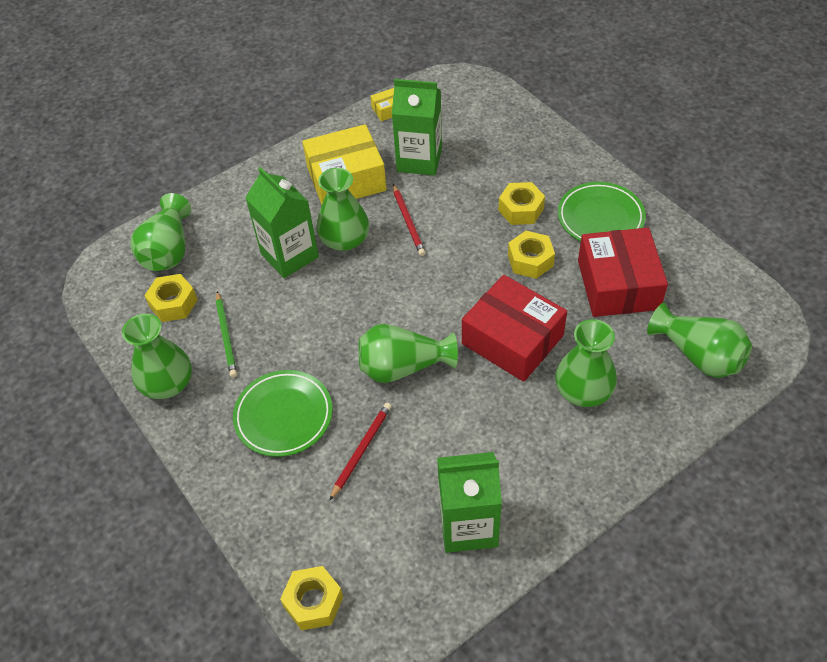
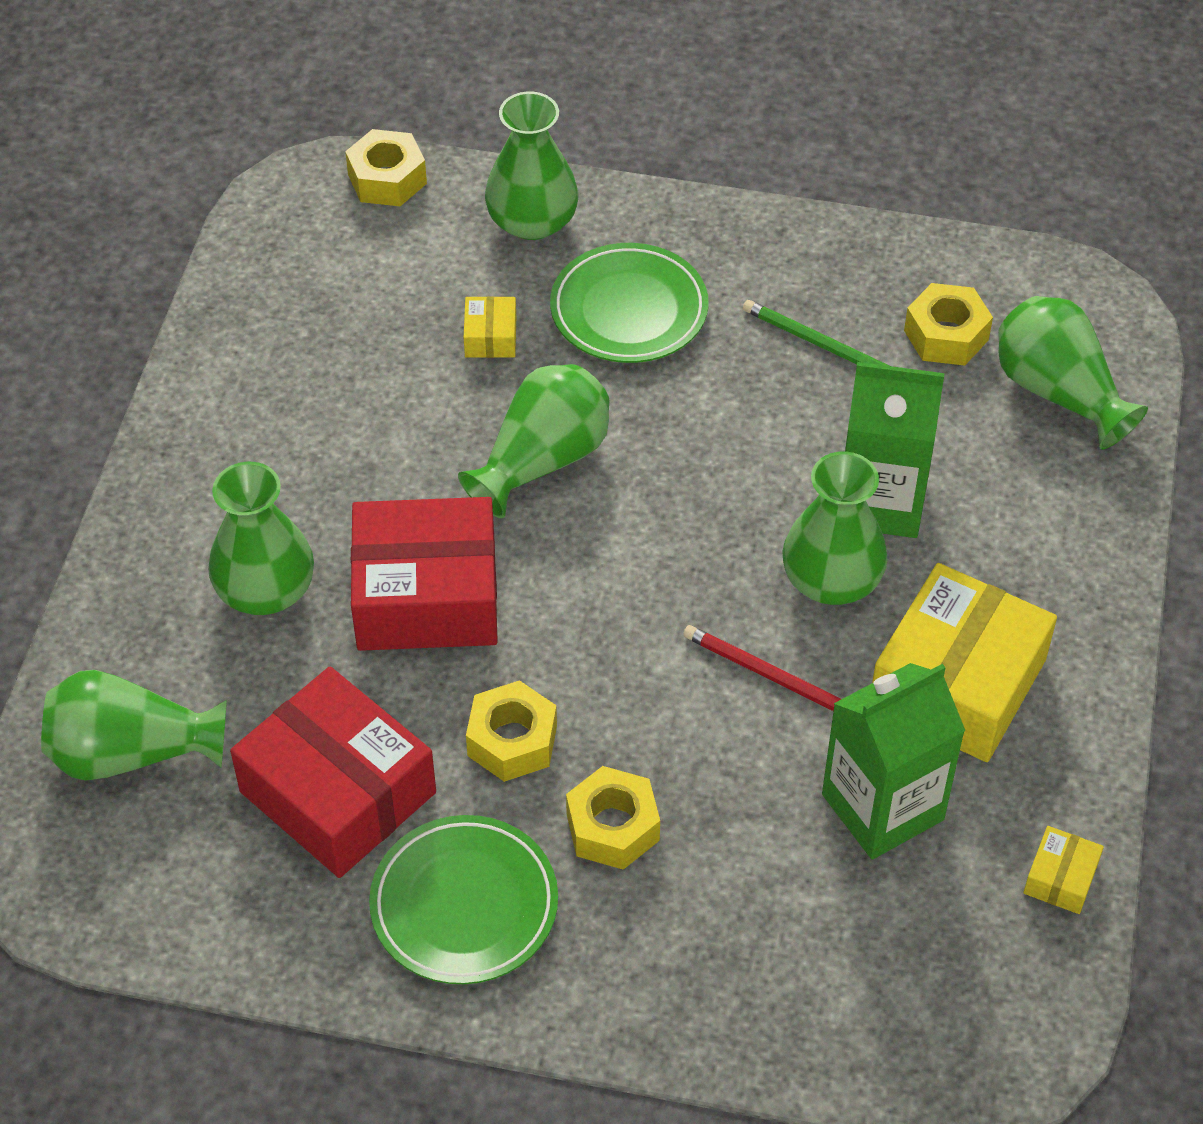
camera: 135 degrees right, 0 degrees up
(167, 383) = (817, 250): green vase -> green vase (532, 221)
(361, 450) = (490, 337): red pencil -> yellow box
(468, 525) = (283, 345): green carton -> none

